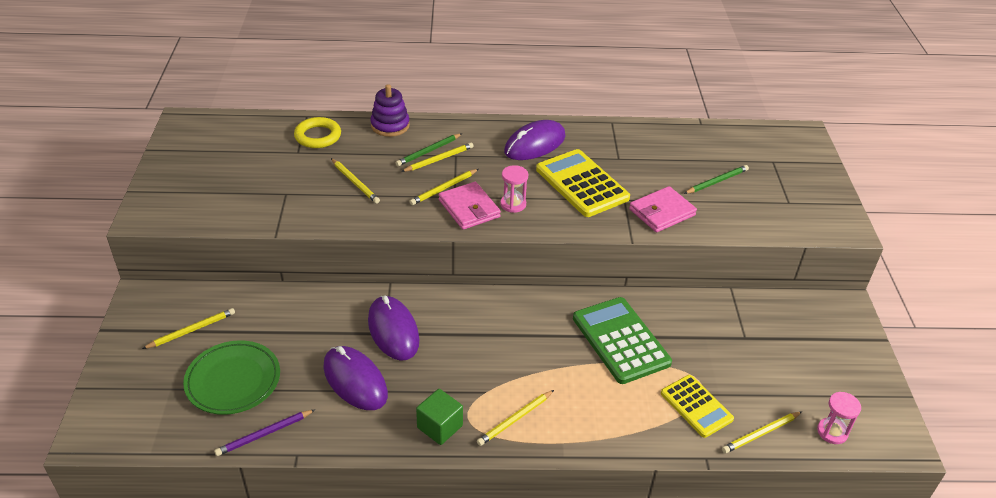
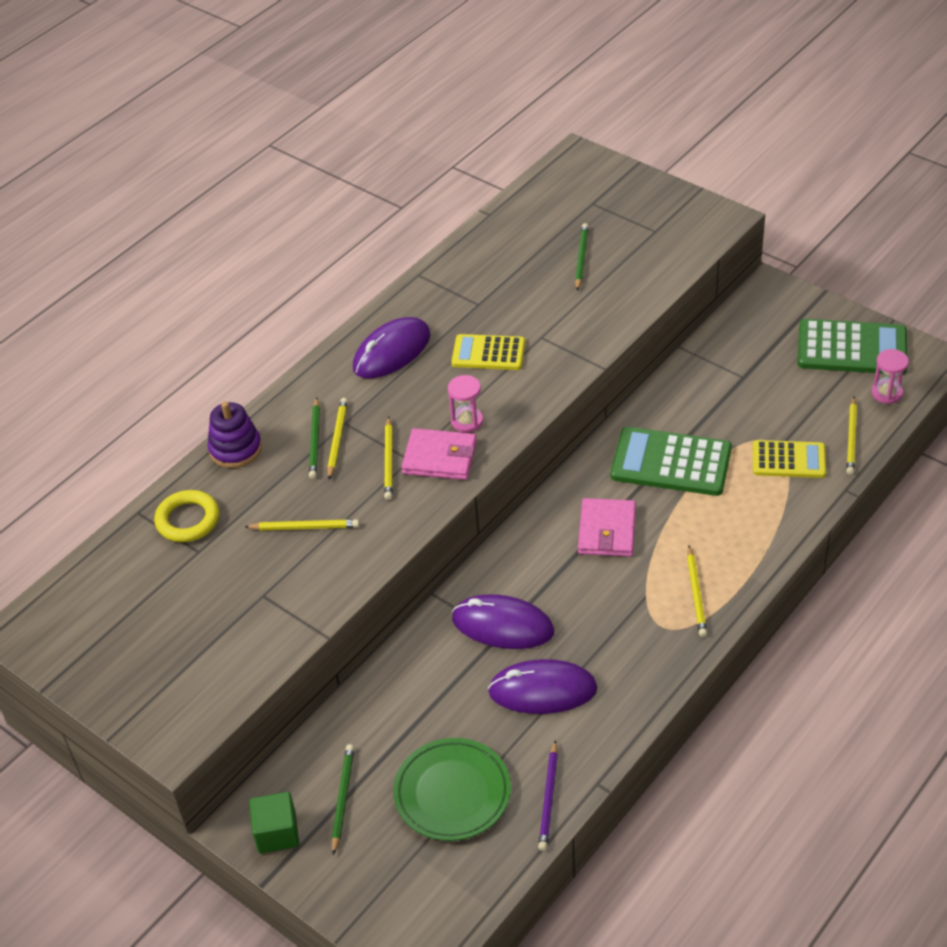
camera: 45 degrees left, 5 degrees up
(191, 330) = (342, 799): yellow pencil -> green pencil
(439, 427) = (657, 654): green cube -> green cube (277, 833)
(535, 144) = (392, 352): purple mouse -> purple mouse turned 45 degrees clockwise
(582, 184) = (488, 353): yellow calculator -> yellow calculator, size x0.64
(662, 212) = (585, 322): pink wallet -> pink wallet (607, 531)
(849, 386) = (852, 348): none -> green calculator

